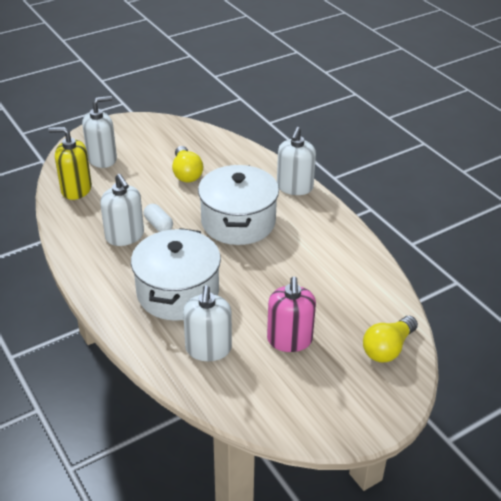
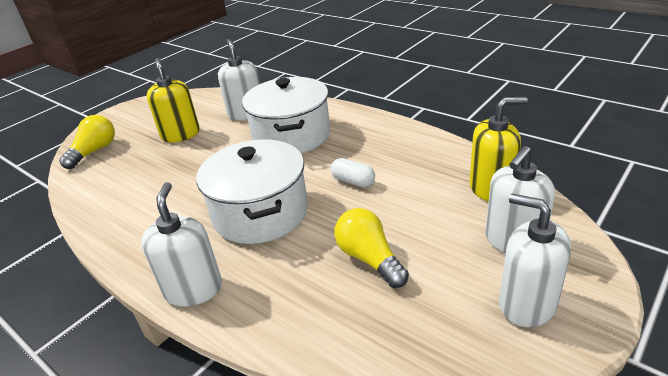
camera: 165 degrees right, 5 degrees down
(125, 236) = (380, 160): white soap dispenser -> white soap dispenser (527, 304)
(289, 340) = (180, 134): pink soap dispenser -> yellow soap dispenser

